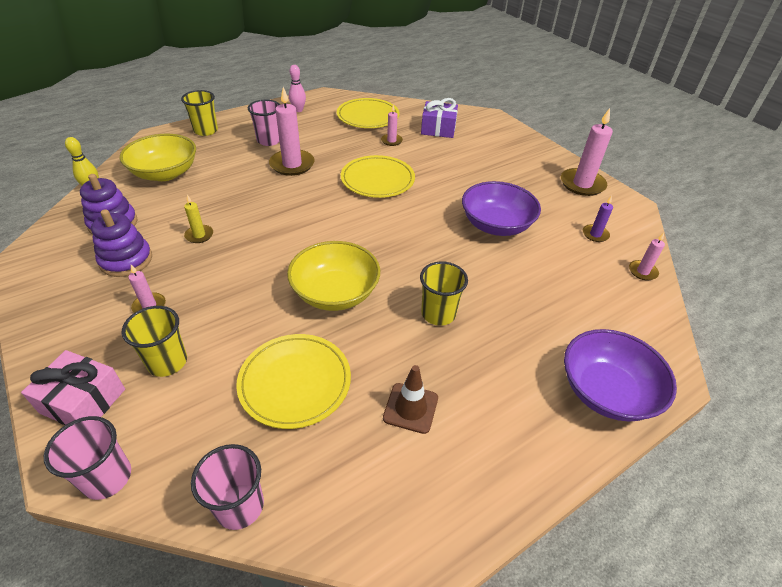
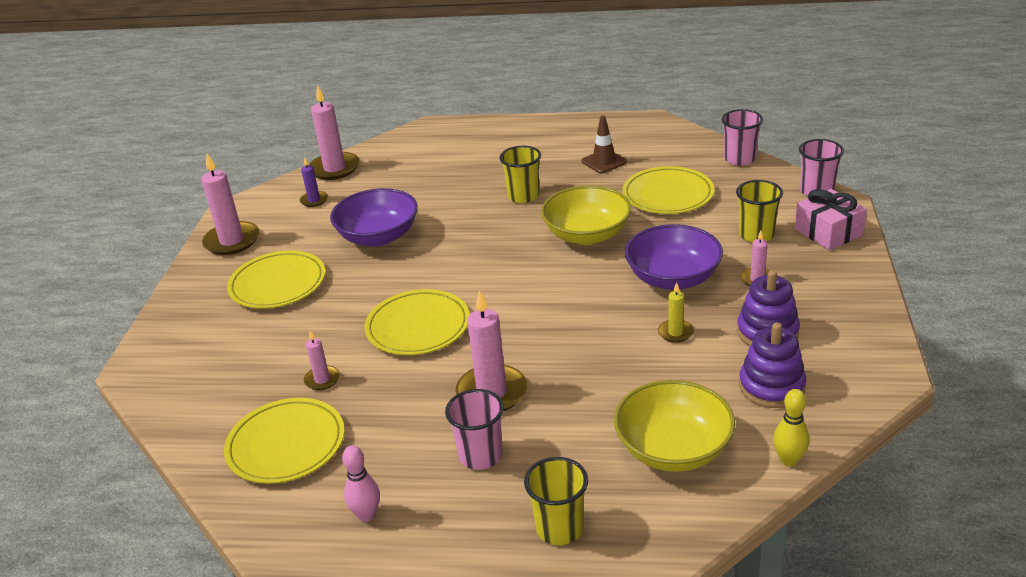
camera: 135 degrees left, 10 degrees down
(438, 129) = (235, 375): purple gift -> none
(500, 172) = (278, 284): none -> yellow plate
(606, 391) = (478, 132): purple bowl -> purple bowl (673, 278)
(642, 271) = (334, 168): pink candle -> pink candle, size x1.91

